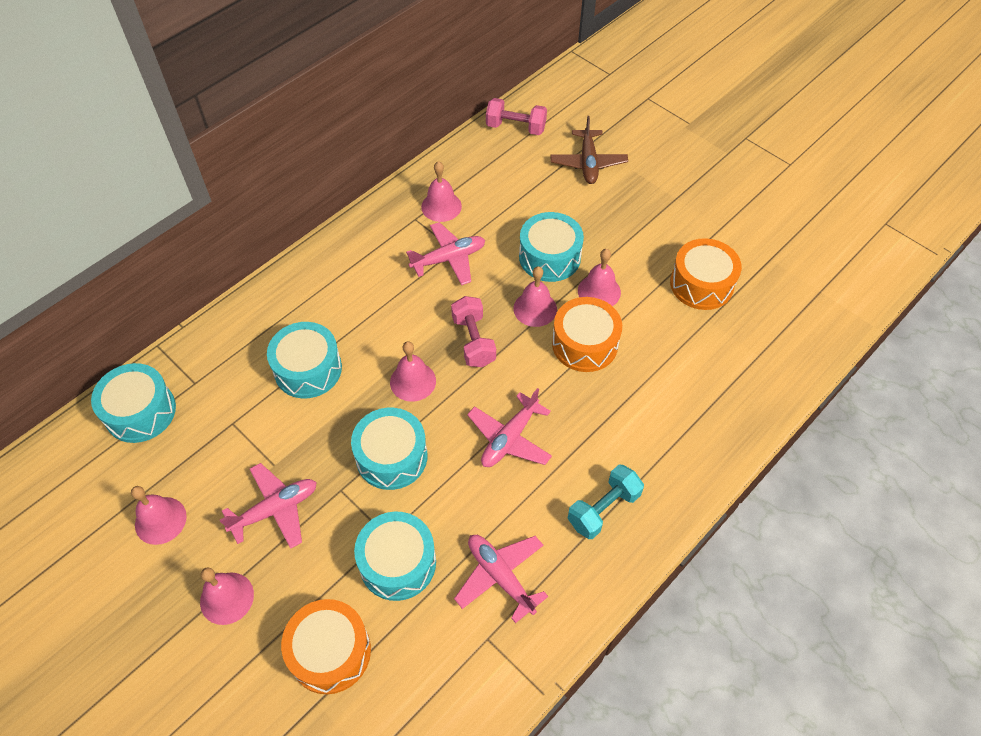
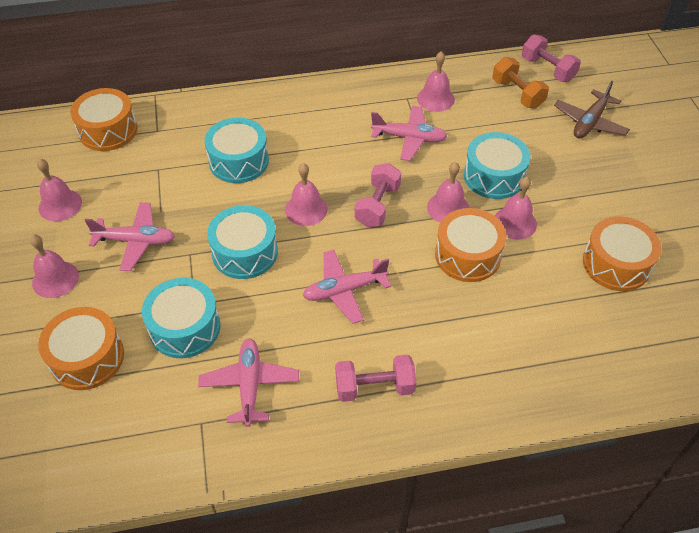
camera: 35 degrees right, 5 degrees down
(140, 412) = (108, 130): turquoise drum -> orange drum
(508, 165) = (517, 94): none -> orange dumbbell
(603, 509) = (374, 387): turquoise dumbbell -> pink dumbbell

